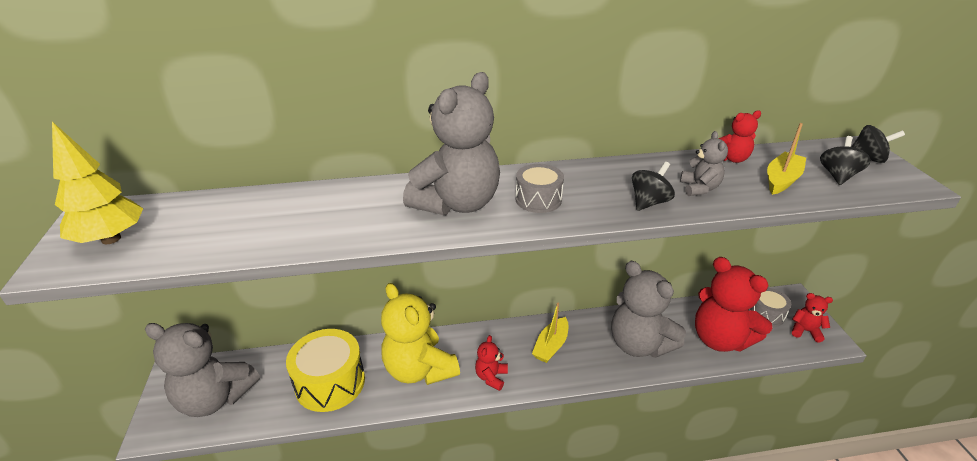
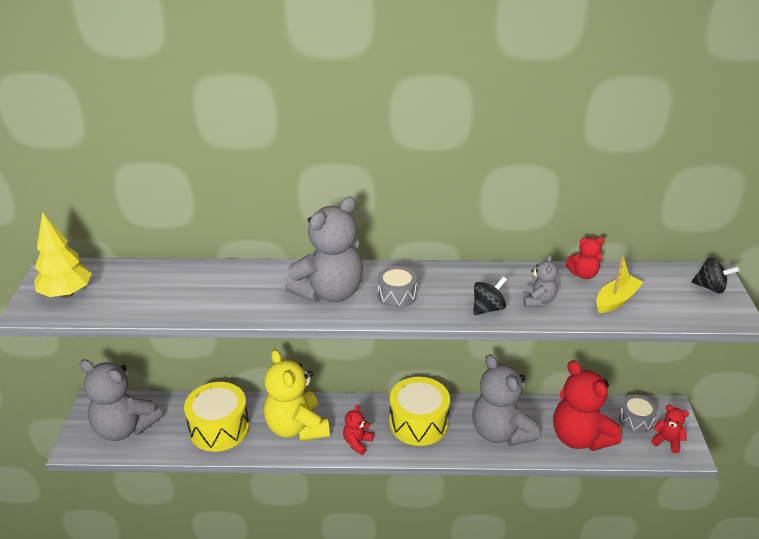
camera: 10 degrees right, 0 degrees up
(551, 346) = (418, 423): yellow boat -> yellow drum
(838, 176) = (670, 301): black spinning top -> none

